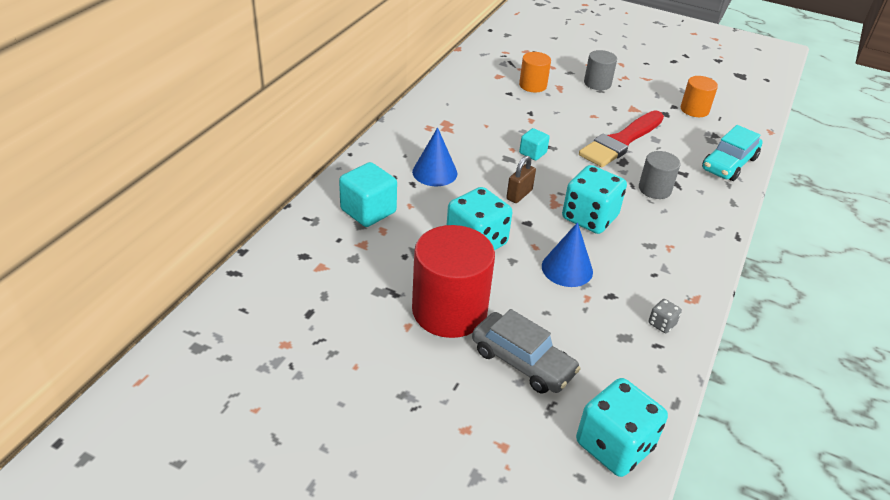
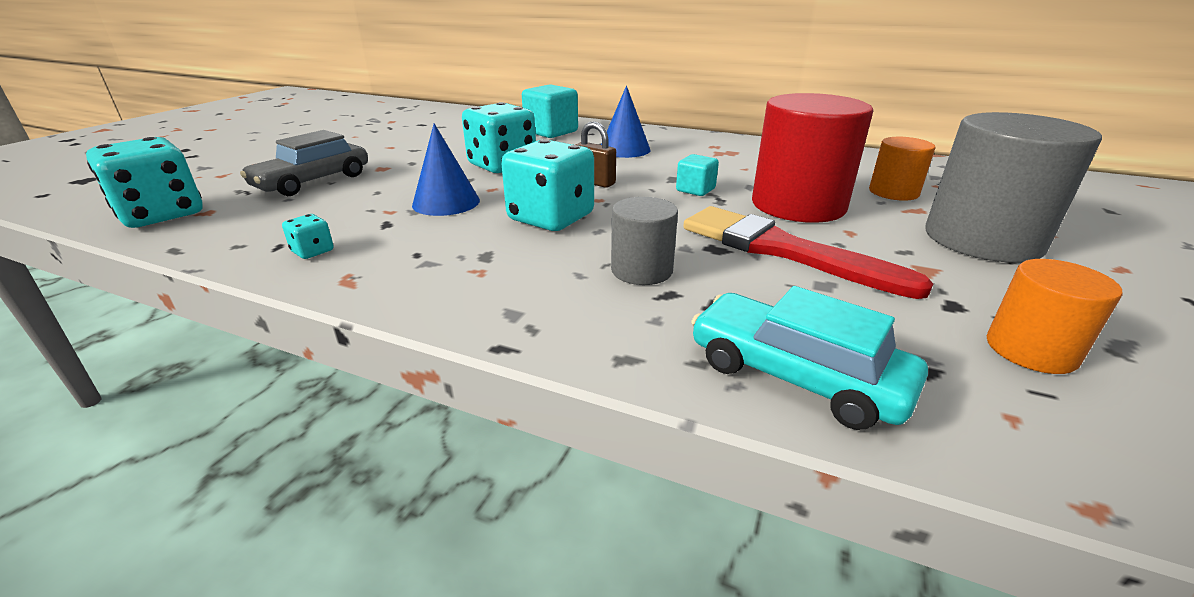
camera: 90 degrees right, 10 degrees down
(449, 310) = (401, 157): red cylinder -> red cylinder (798, 205)
(597, 83) = (982, 240): grey cylinder -> grey cylinder, size x1.87
(662, 324) = (313, 251): grey dice -> turquoise dice

